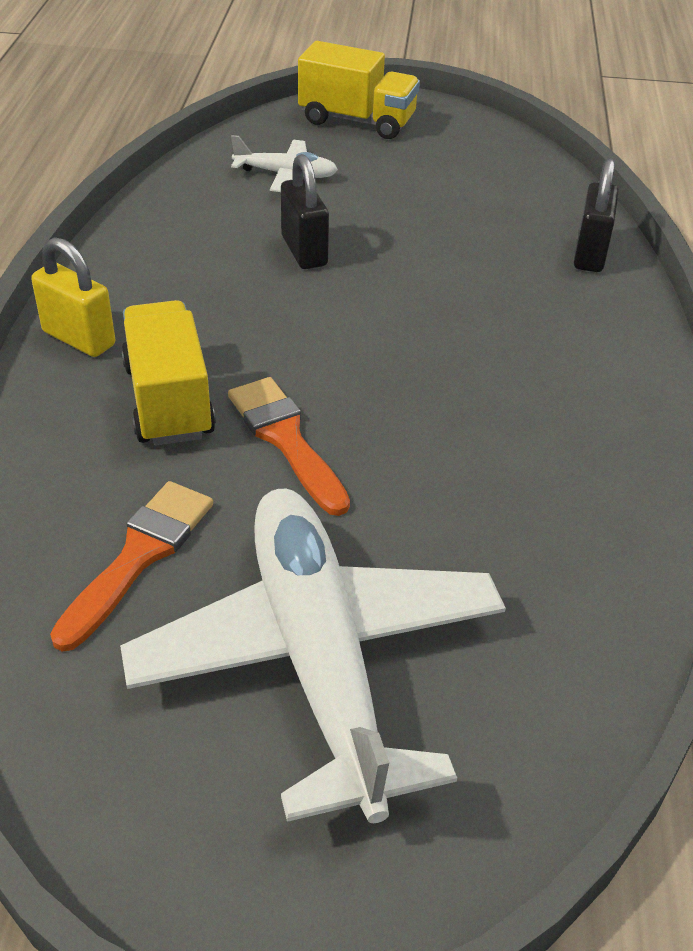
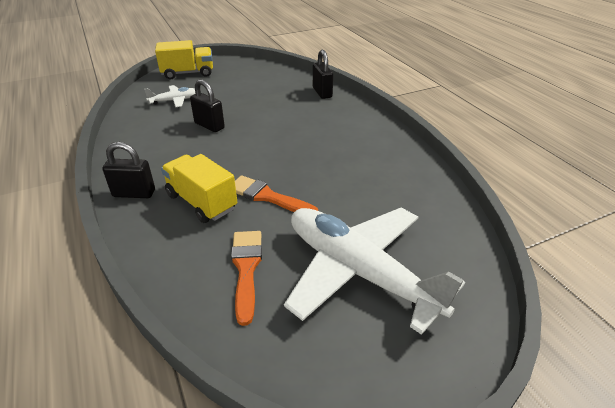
camera: 30 degrees left, 5 degrees down
(79, 338) = (134, 193): yellow padlock -> black padlock

